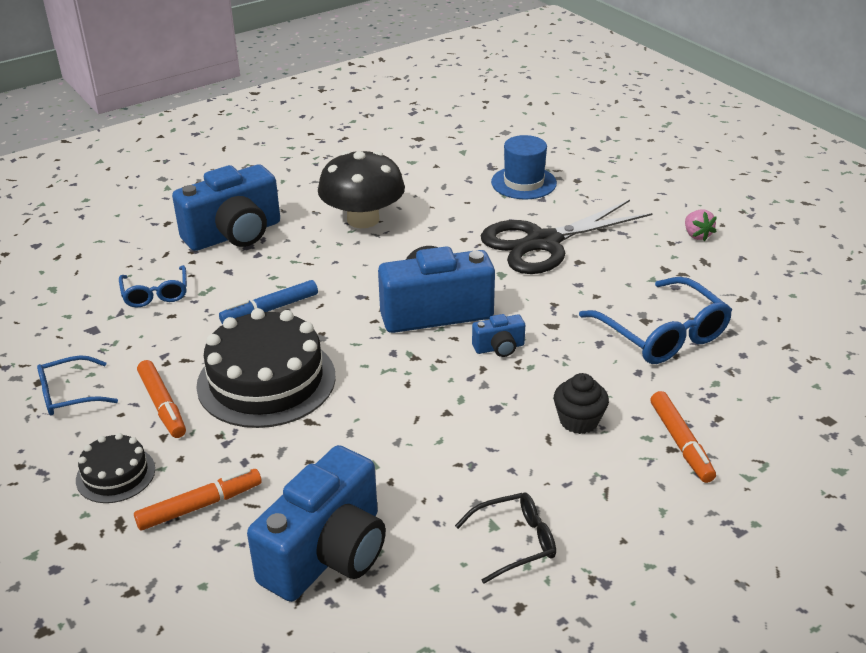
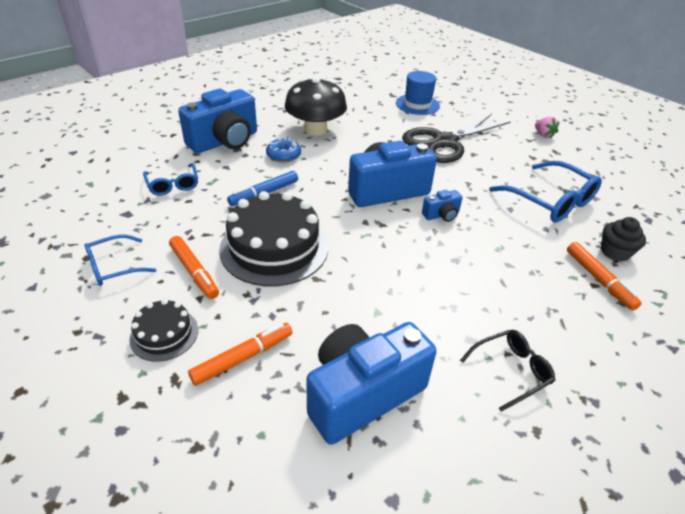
camera: 10 degrees left, 5 degrees up
(309, 257) = (283, 155): none -> blue donut
(327, 553) = (362, 394): blue camera -> blue camera turned 150 degrees counterclockwise
(579, 421) = (519, 267): black cupcake -> black cupcake (615, 252)

